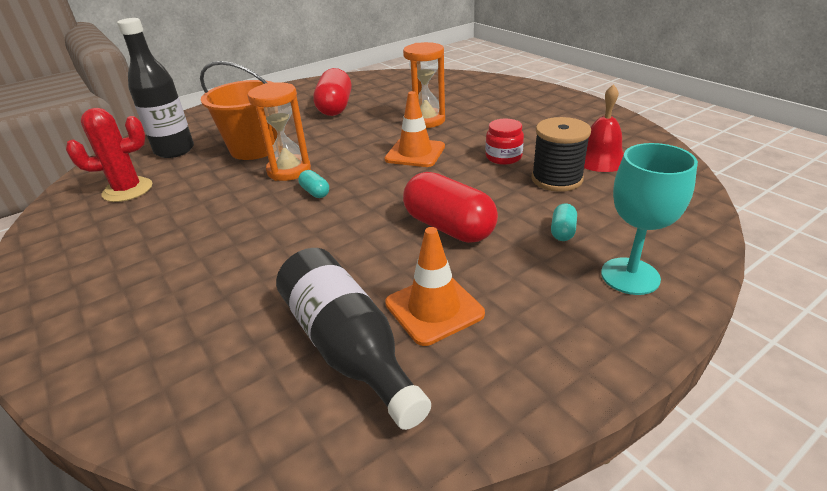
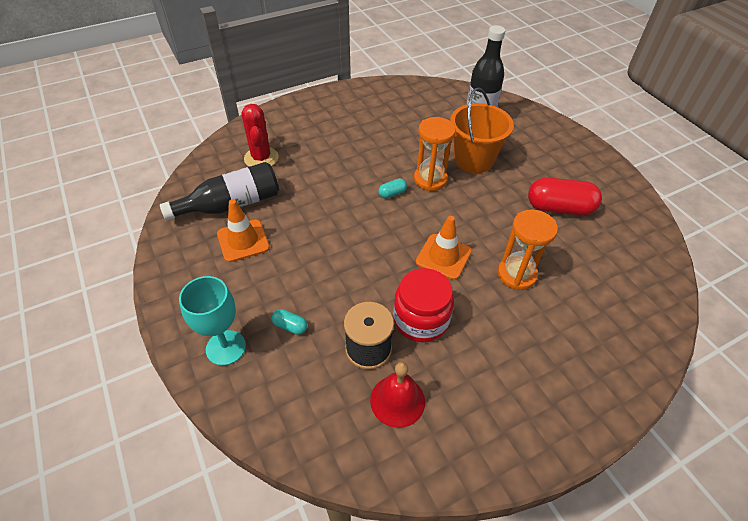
camera: 95 degrees right, 15 degrees up
(128, 190) = (421, 108): red cactus -> red cactus (261, 158)
(449, 227) = (320, 260): red capsule -> none
(503, 157) = (421, 320): red jar -> red jar, size x1.61

